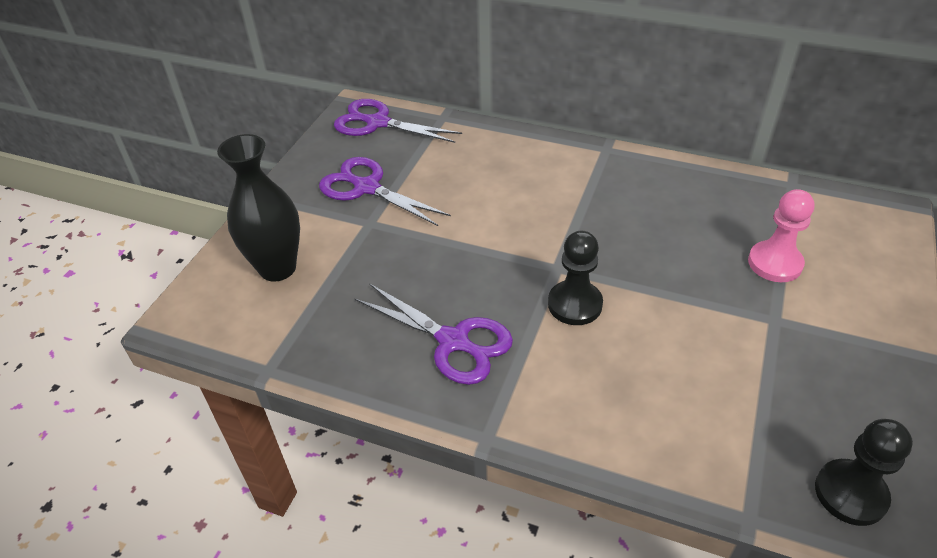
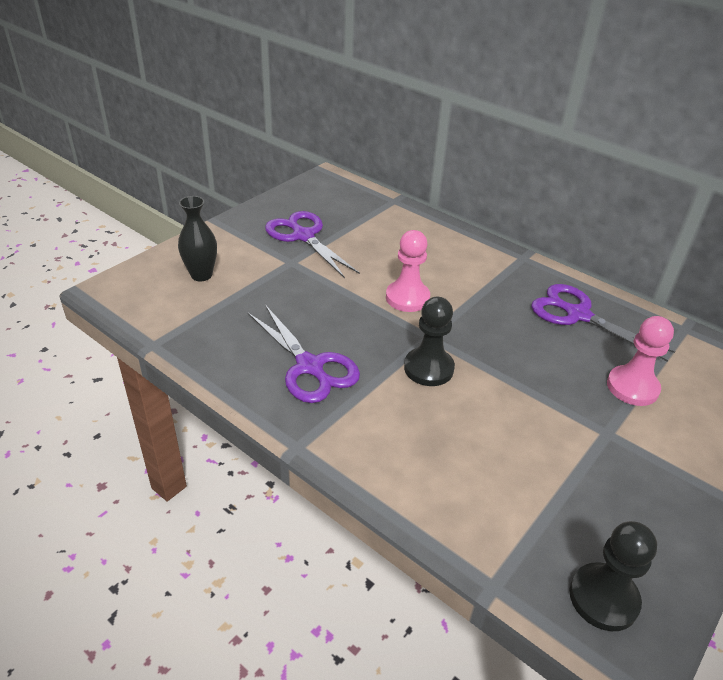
camera: 15 degrees right, 5 degrees down
(277, 268) = (201, 275): black vase -> black vase, size x0.66
(378, 123) = (338, 192): purple scissors -> purple scissors (578, 315)
(514, 230) = (407, 298): none -> pink pawn

